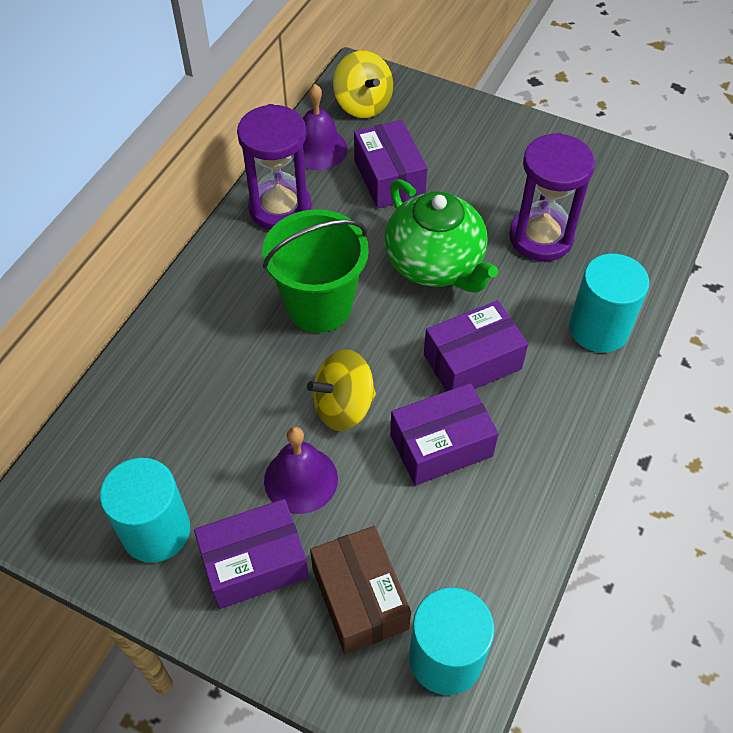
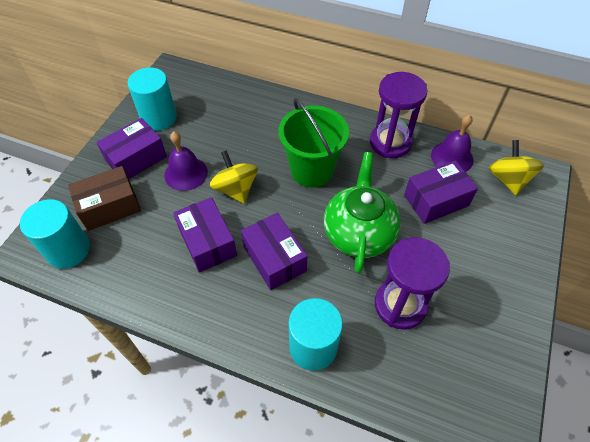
camera: 85 degrees right, 0 degrees up
(254, 563) = (136, 159): purple box -> purple box turned 75 degrees clockwise
(363, 104) = (508, 179): yellow spinning top -> yellow spinning top turned 120 degrees clockwise
(435, 264) = (359, 233): green teapot -> green teapot turned 135 degrees clockwise

